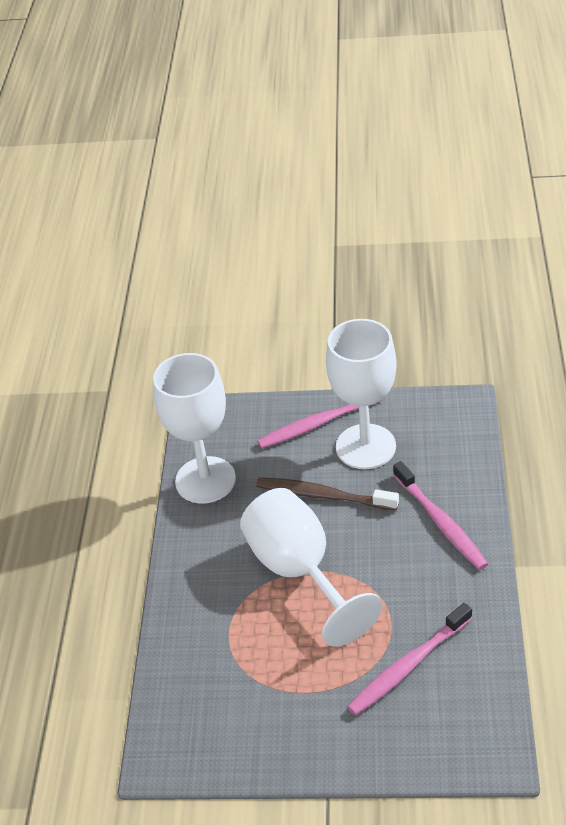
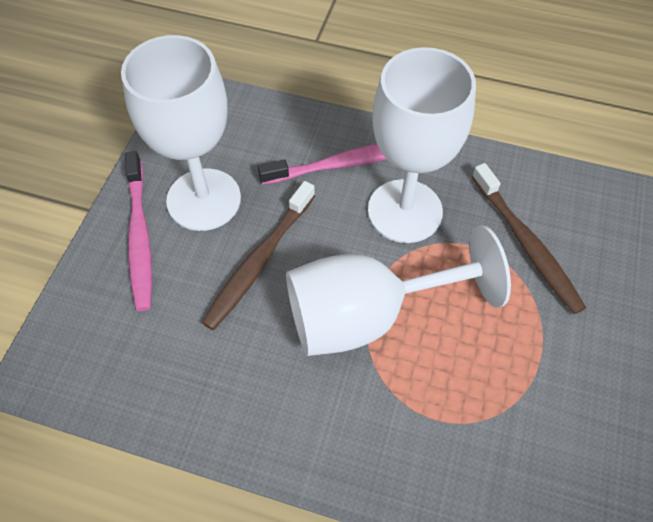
camera: 80 degrees left, 15 degrees up
(205, 480) = (169, 392): white goblet -> white goblet (405, 211)
(408, 665) = (526, 244): pink toothbrush -> brown toothbrush

